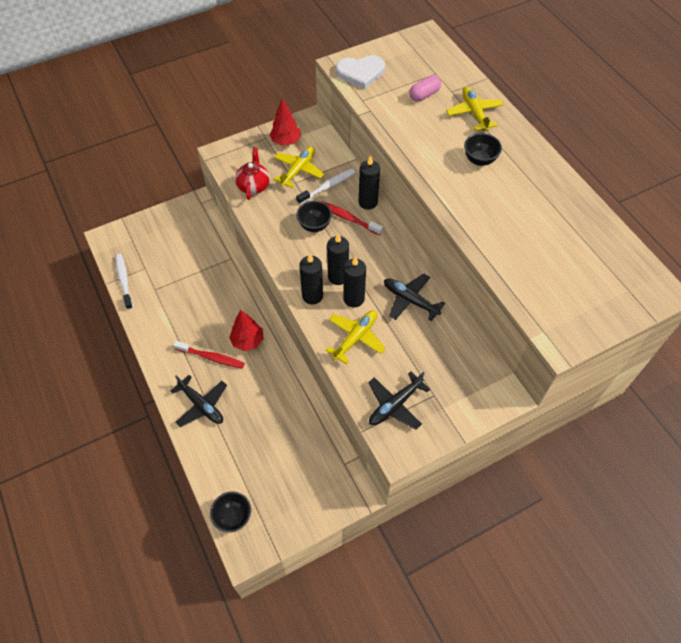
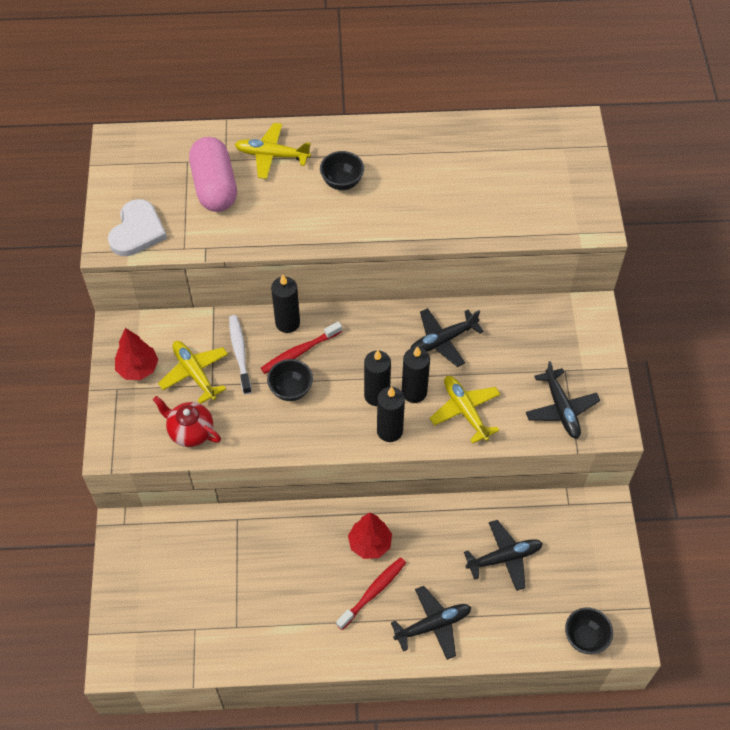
camera: 65 degrees left, 0 degrees up
(124, 280) = (201, 661): white toothbrush -> none
(276, 433) = (504, 558): none -> black plane
(424, 95) = (214, 187): pink capsule -> pink capsule, size x1.82

